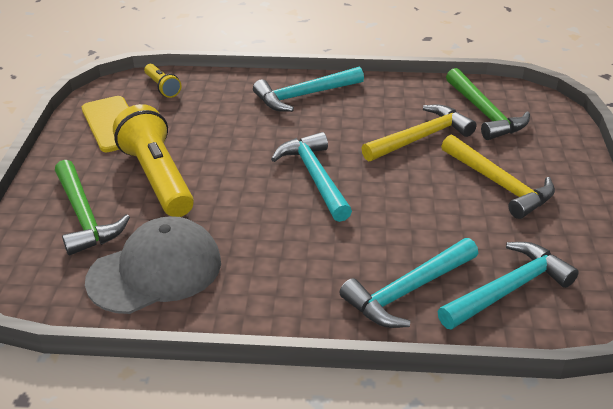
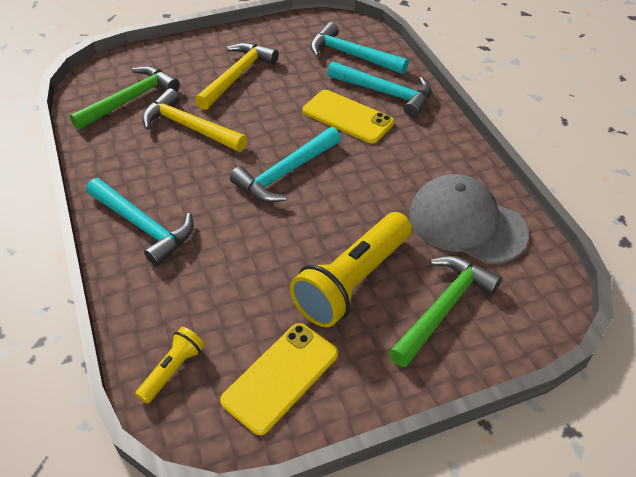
camera: 115 degrees left, 10 degrees up
(377, 244) = (347, 117): none -> yellow phone

